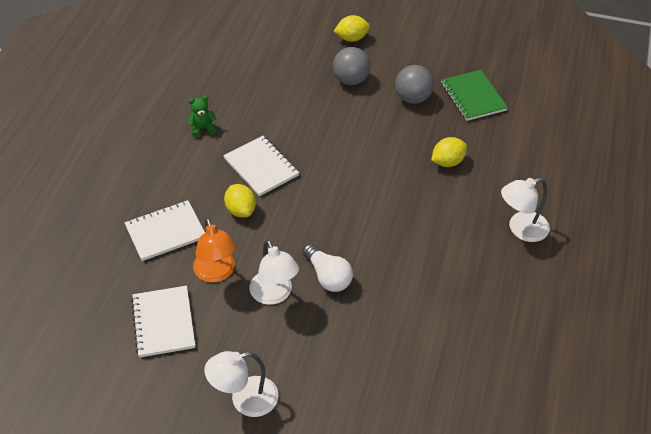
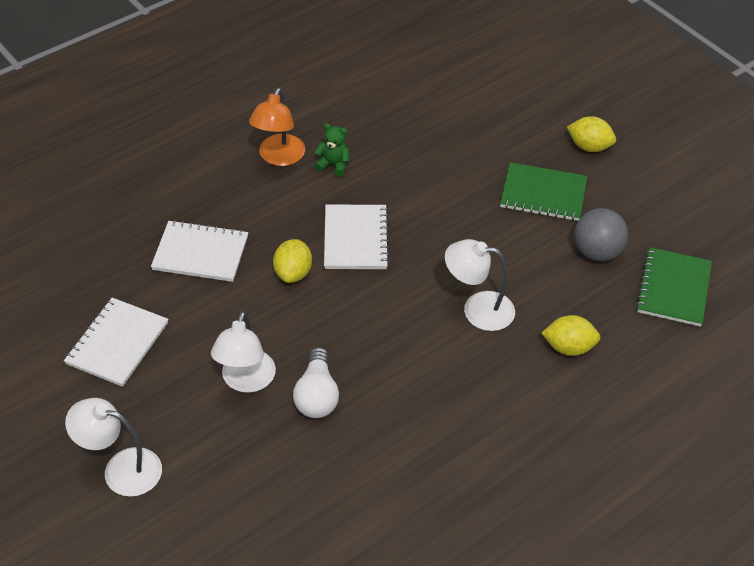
camera: 35 degrees right, 0 degrees up
(216, 273) = (210, 324): orange lamp -> orange lamp (278, 157)
(351, 80) = (543, 194): grey ball -> green notebook
(521, 229) = (583, 475): white lamp -> white lamp (477, 309)

